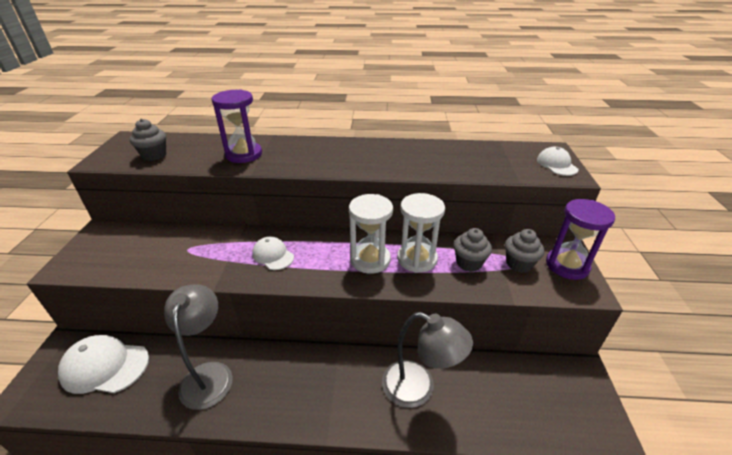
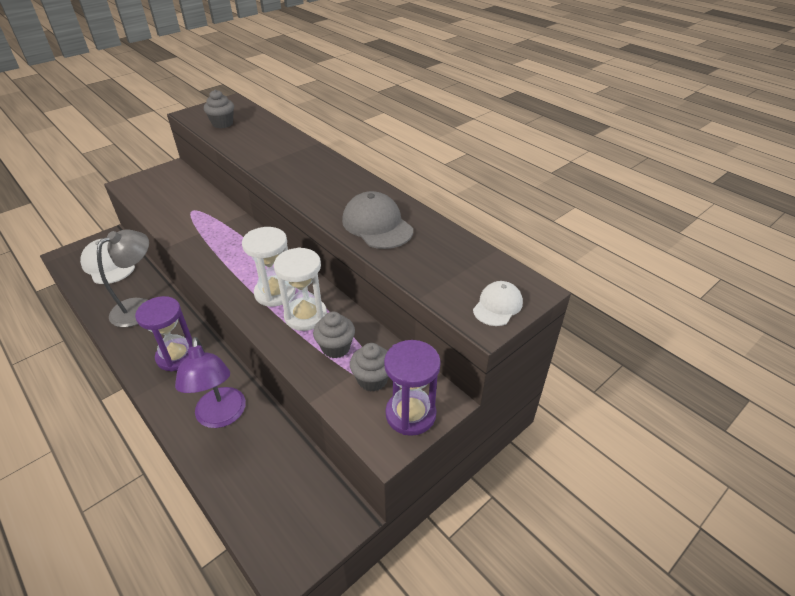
camera: 45 degrees right, 5 degrees up
(244, 154) = (271, 150): purple hourglass -> purple hourglass (176, 356)
(273, 255) = (226, 247): white cap -> none
(417, 161) = (377, 225): none -> grey cap
(418, 388) = (221, 416): grey lamp -> purple lamp

